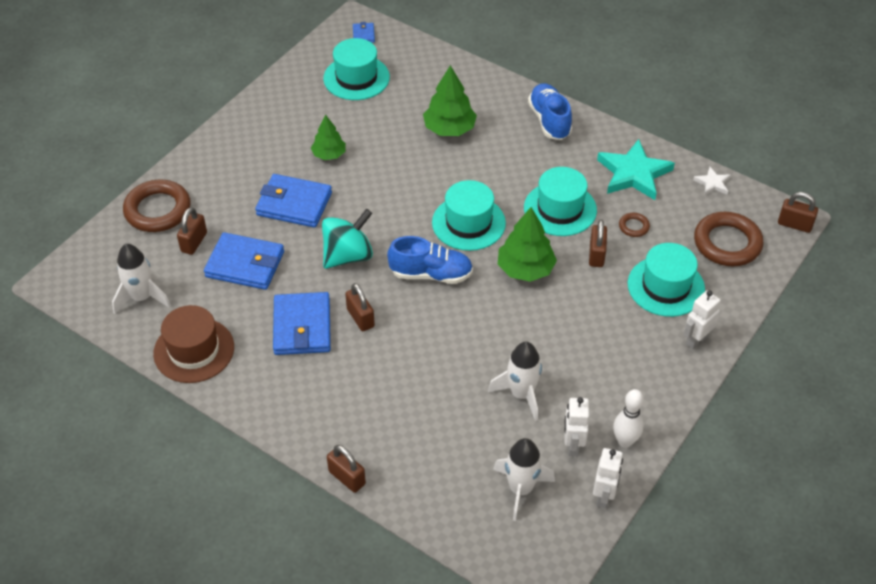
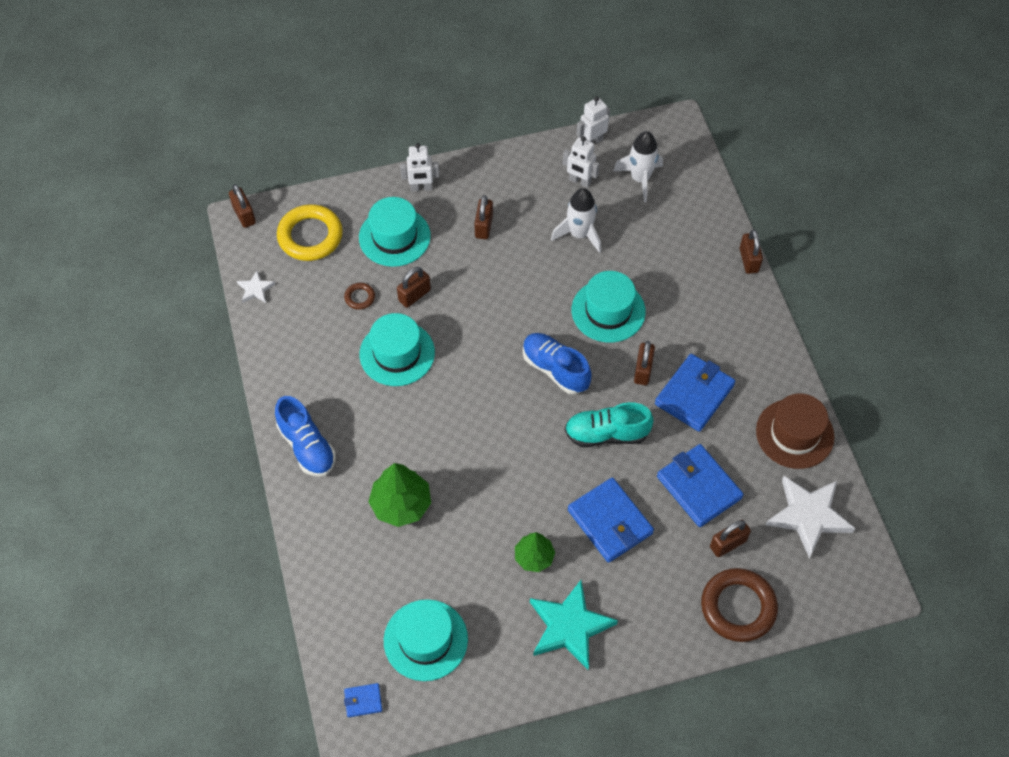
camera: 140 degrees left, 10 degrees up
(142, 298) = (808, 516): white rocket -> white star
(348, 255) = (606, 434): turquoise spinning top -> turquoise shoe
(363, 34) = (363, 701): blue wallet -> blue wallet turned 45 degrees clockwise
(468, 223) = (481, 394): turquoise hat -> turquoise hat (608, 311)
(525, 269) = (479, 322): green tree -> none
(549, 120) = (307, 446): blue shoe -> blue shoe turned 60 degrees counterclockwise
(572, 445) = (579, 181): white robot -> white robot turned 75 degrees clockwise
(607, 344) = (484, 226): none -> brown padlock
(625, 441) = (543, 161): white bowling pin -> none
(634, 173) = (303, 342): turquoise star -> turquoise star (569, 626)
(727, 243) = (310, 236): brown ring -> yellow ring

